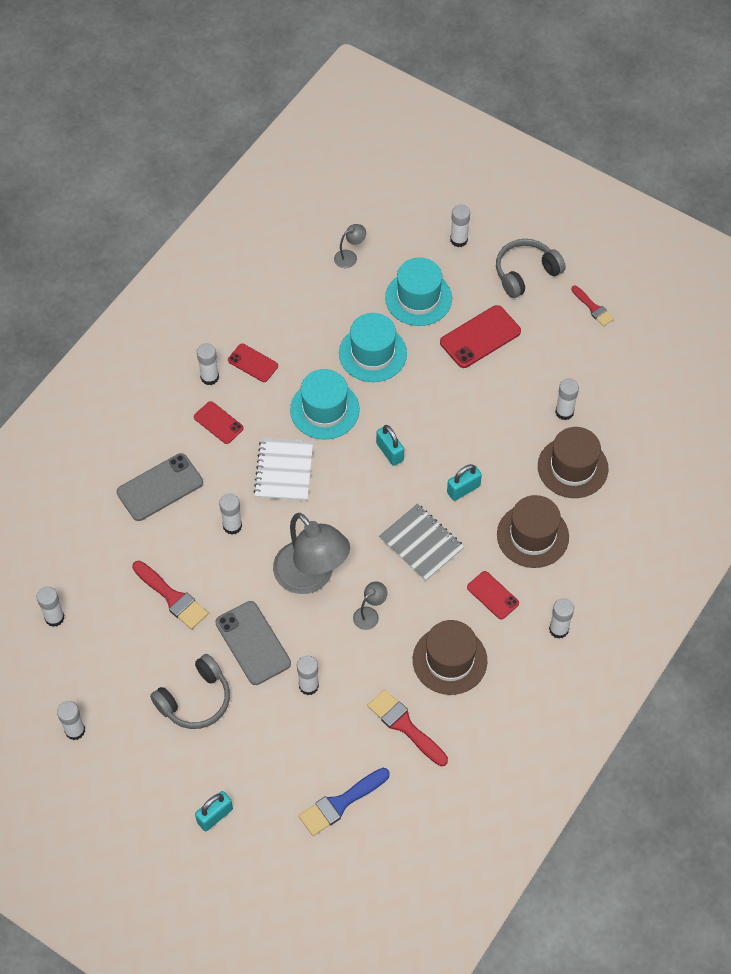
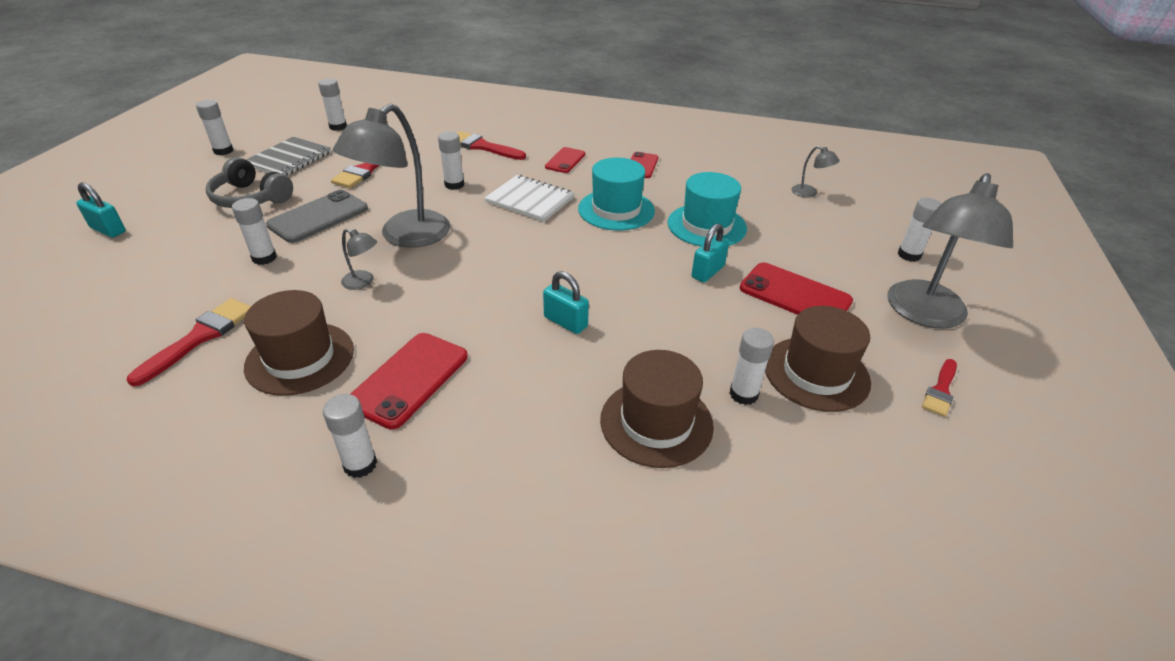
camera: 70 degrees right, 20 degrees down
(160, 487) = (482, 147): grey phone -> red brush
(209, 377) = (611, 149): white glue stick -> none
(284, 471) = (530, 200): white notebook -> white notebook turned 45 degrees clockwise
(340, 803) = (96, 307): blue brush -> none
(390, 452) = (588, 258): turquoise padlock -> turquoise padlock (707, 272)
(418, 298) = (803, 242): turquoise hat -> none
(421, 543) = (472, 302): grey notebook -> grey notebook (289, 159)
(492, 595) = (409, 379): red phone -> red phone, size x1.63
(525, 273) = (924, 314): grey headphones -> grey lamp
(532, 536) = (519, 401): brown hat -> brown hat (816, 373)

